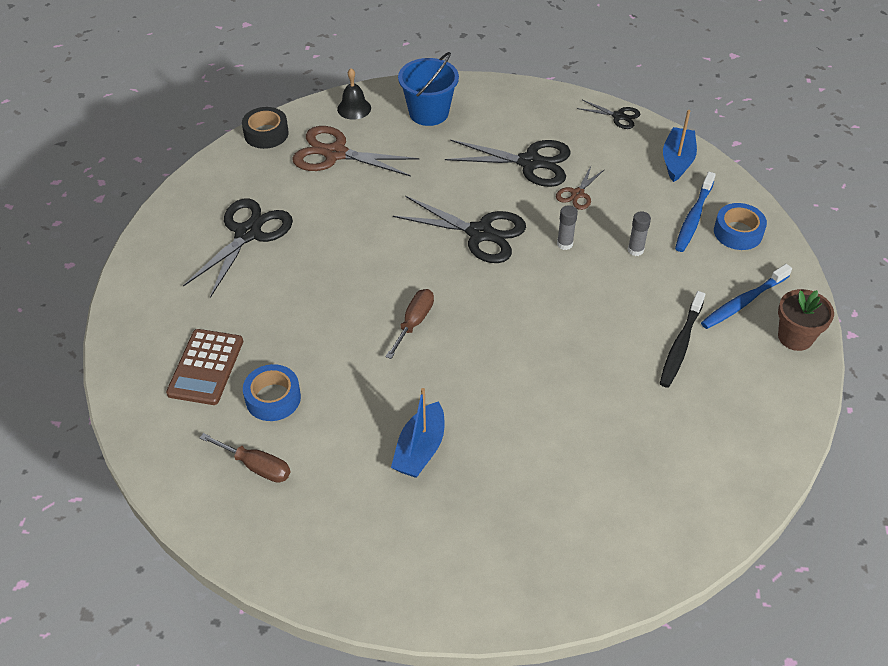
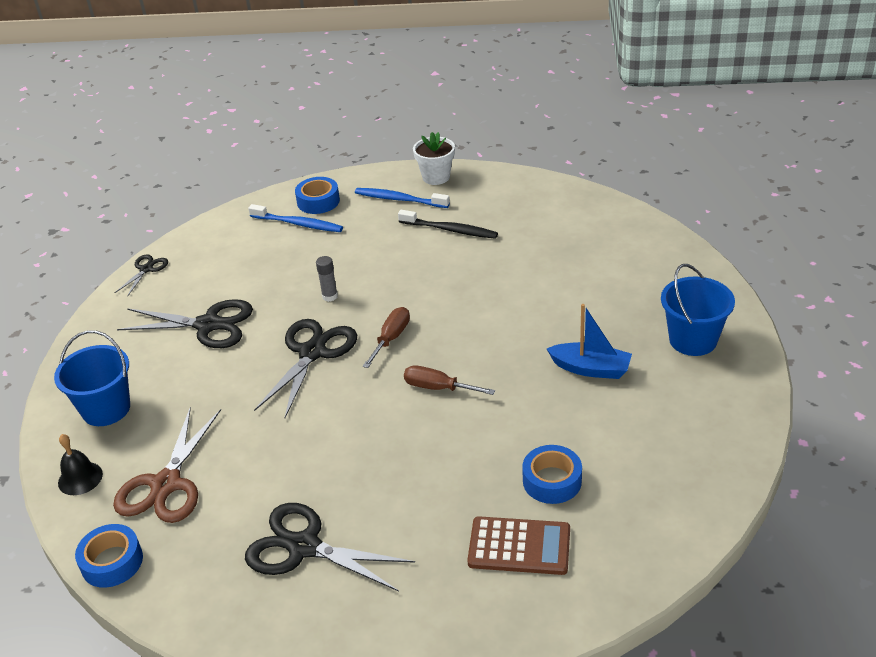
camera: 90 degrees left, 10 degrees down
(256, 466) = (638, 479): brown screwdriver -> brown screwdriver (391, 338)
(266, 134) = (112, 562): black tape -> blue tape
(452, 556) = (693, 340): none -> blue bucket
(530, 162) = (208, 325): black scissors -> black scissors turned 90 degrees clockwise
(577, 194) = (260, 291): brown scissors -> none
(635, 250) = (339, 255): grey glue stick -> none
(677, 161) = (220, 233): blue boat -> none
(743, 302) = (400, 199): blue toothbrush -> blue toothbrush turned 150 degrees clockwise
(795, 337) = (436, 177): brown flower pot -> white flower pot

